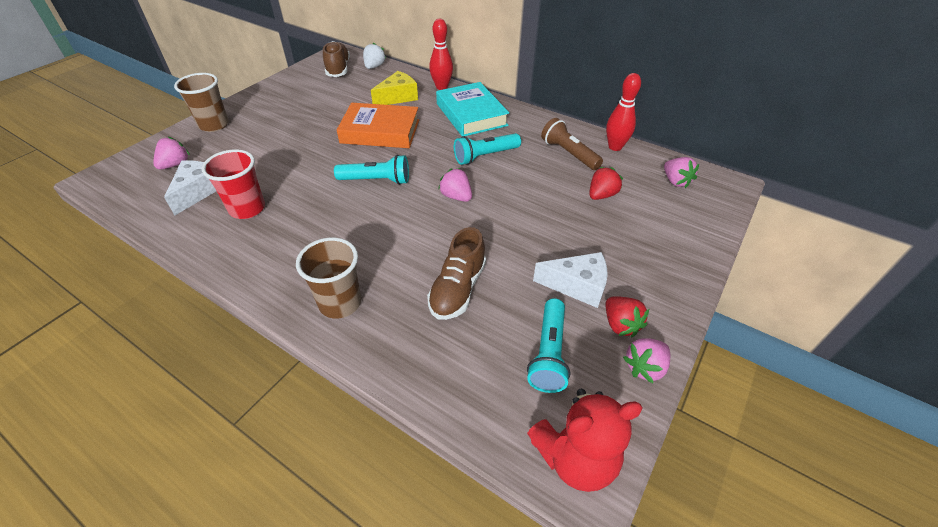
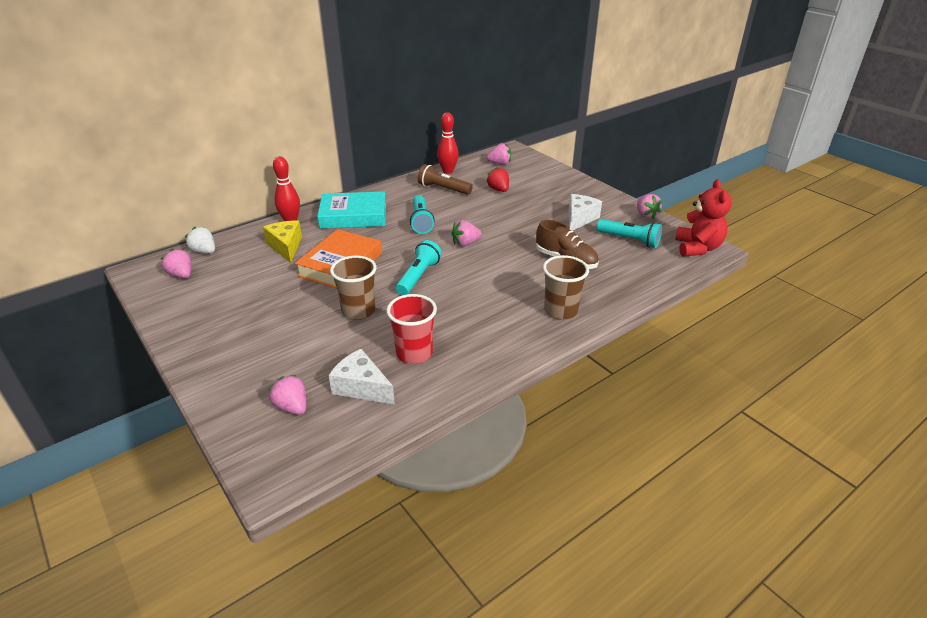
camera: 70 degrees left, 10 degrees down
(214, 125) = (224, 375): brown cup -> brown cup (358, 311)
(338, 69) = (181, 275): brown shoe -> pink strawberry
(568, 153) = (443, 189): brown flashlight -> brown flashlight turned 45 degrees clockwise
(620, 325) = (615, 214): red strawberry -> none

